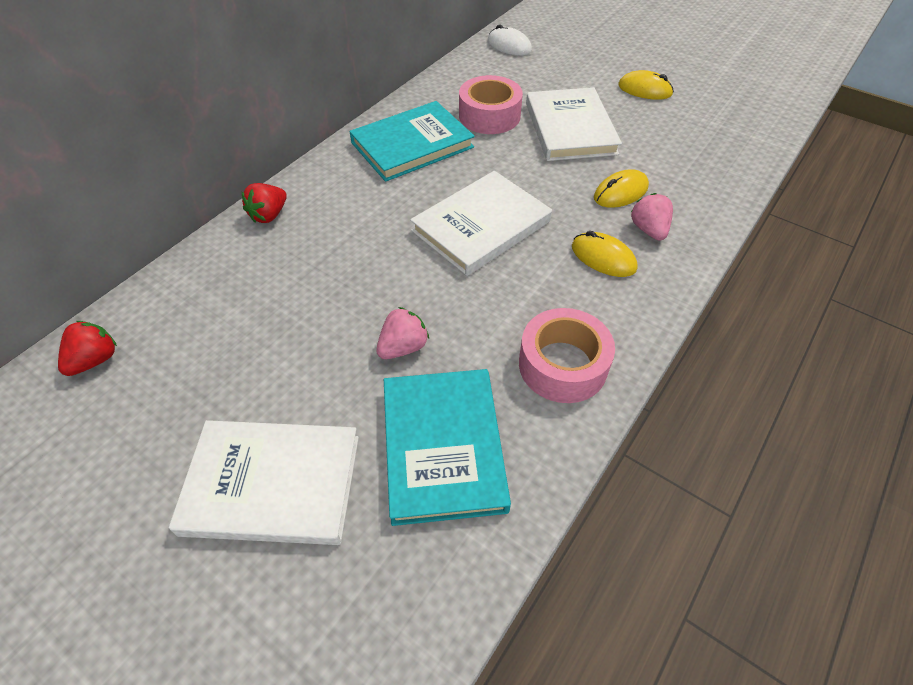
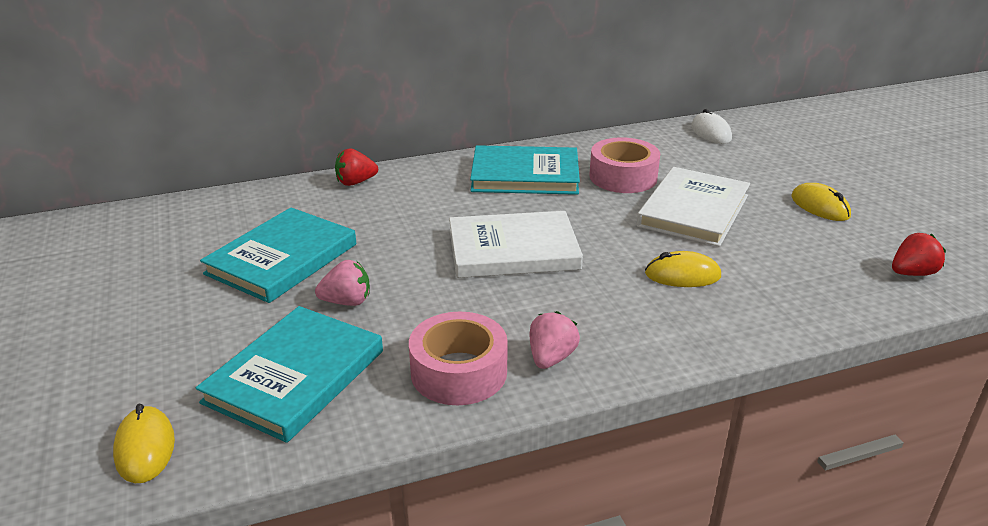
camera: 35 degrees right, 20 degrees down
(95, 360) = (147, 221): red strawberry -> red strawberry (912, 273)
(272, 485) = (158, 339): white book -> none
(293, 333) = (282, 259): none -> turquoise book
(603, 258) = (598, 315): yellow mouse -> yellow mouse (145, 448)
(649, 230) = (674, 313): pink strawberry -> pink strawberry (551, 358)

